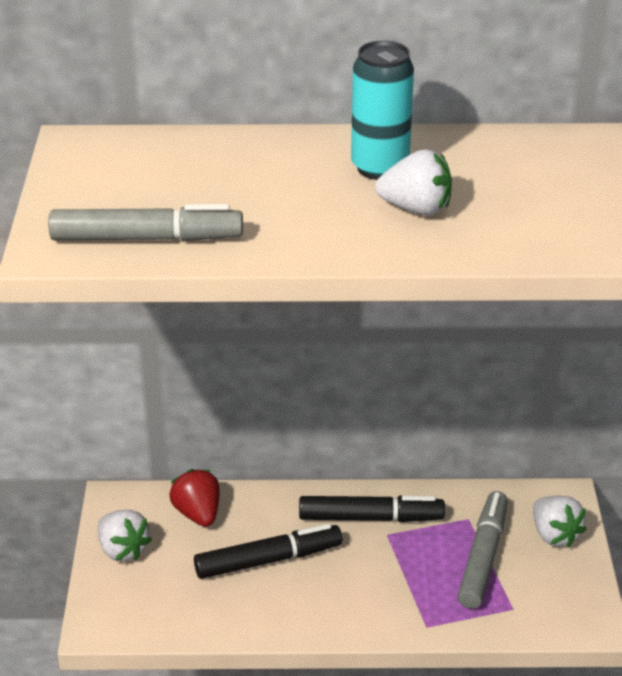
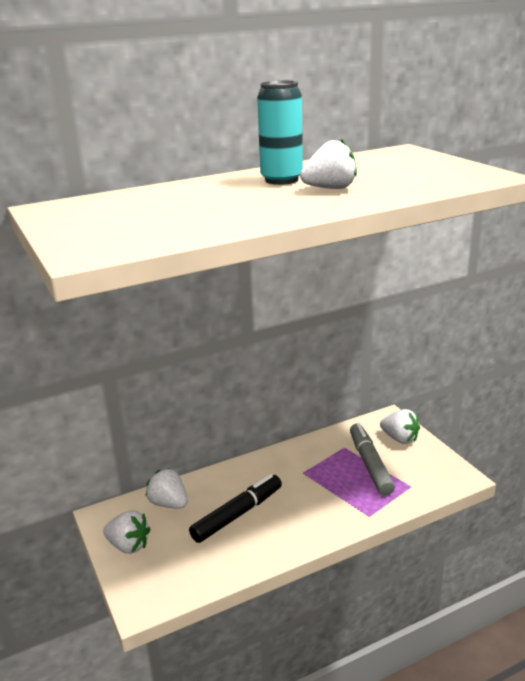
camera: 25 degrees left, 10 degrees down
(147, 239) = (158, 234): grey marker -> none
(198, 513) = (169, 503): red strawberry -> white strawberry
(370, 518) = (285, 467): black marker -> none

